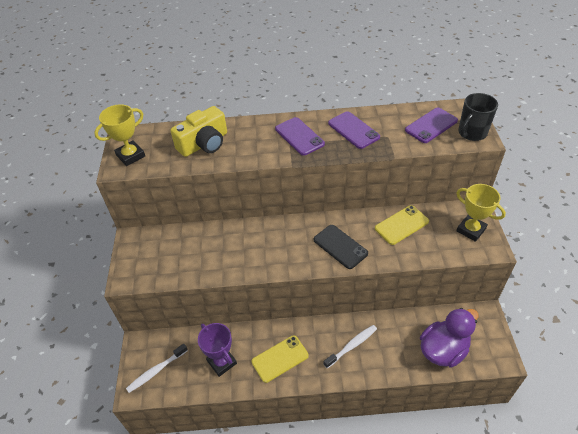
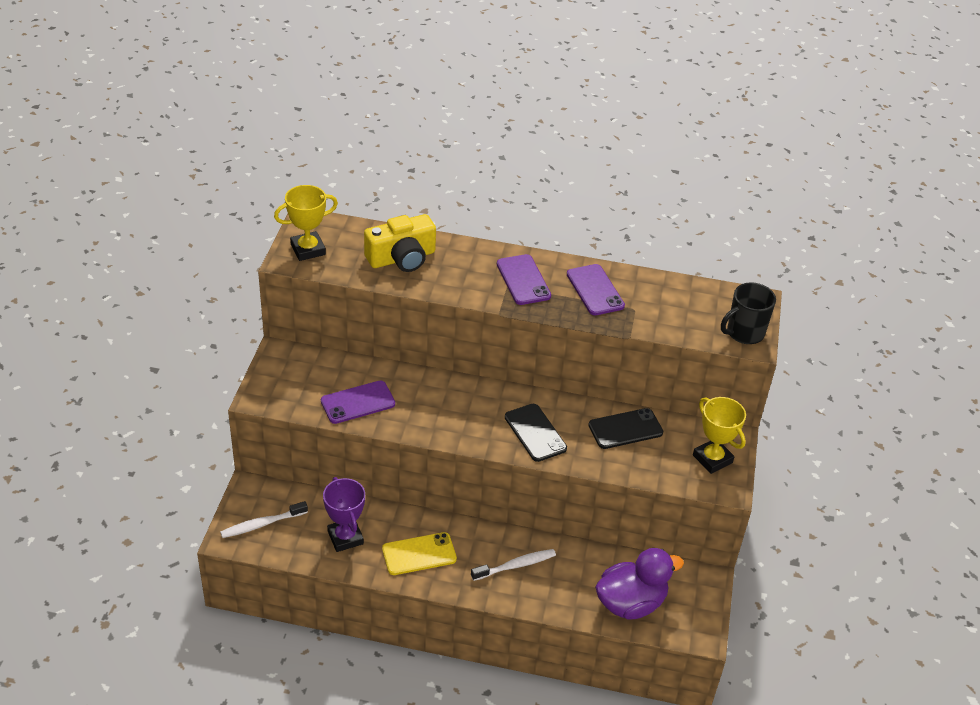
camera: 10 degrees right, 5 degrees down
(401, 225) = (625, 429): yellow phone -> black phone
(431, 125) = (697, 310): purple phone -> purple phone (358, 402)

